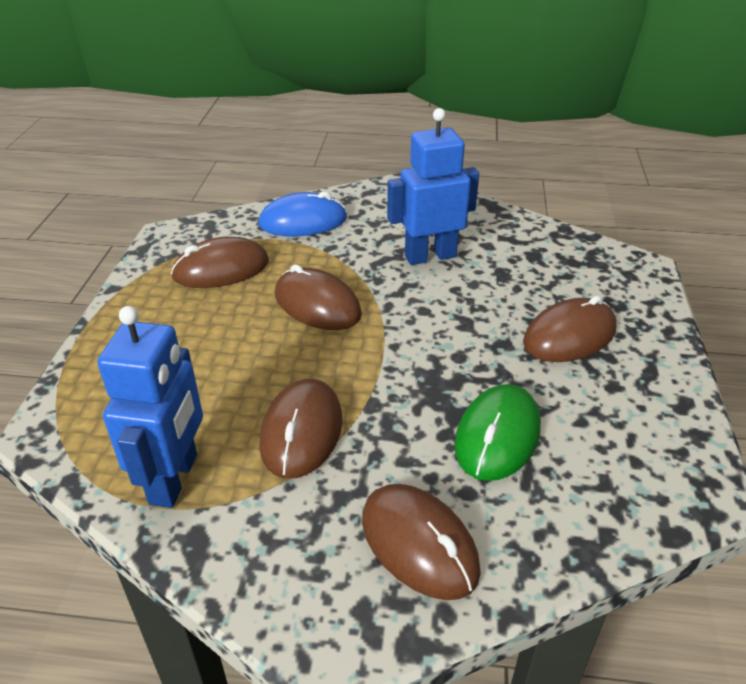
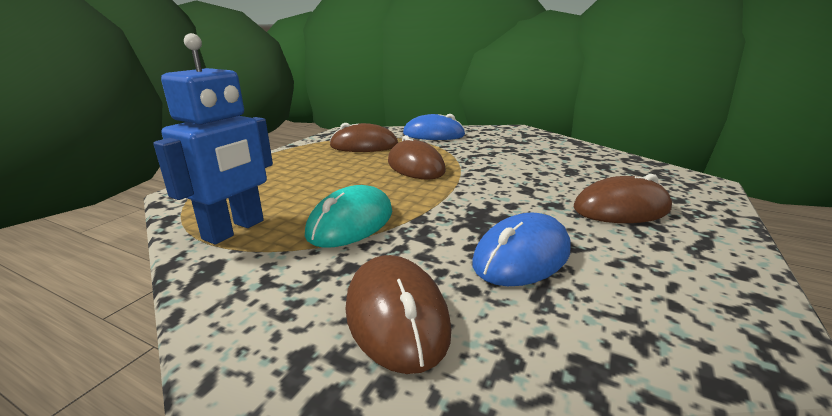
camera: 20 degrees right, 15 degrees down
(301, 432) = (351, 223): brown mouse -> turquoise mouse
(430, 256) = (515, 157): blue robot -> none
(497, 436) = (522, 256): green mouse -> blue mouse

